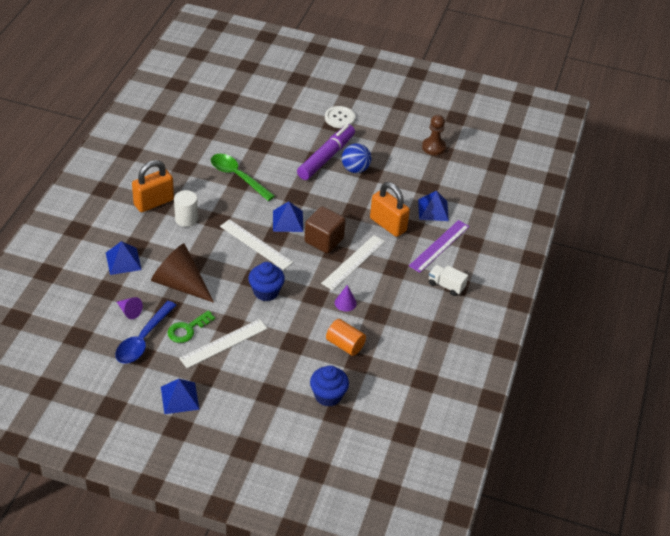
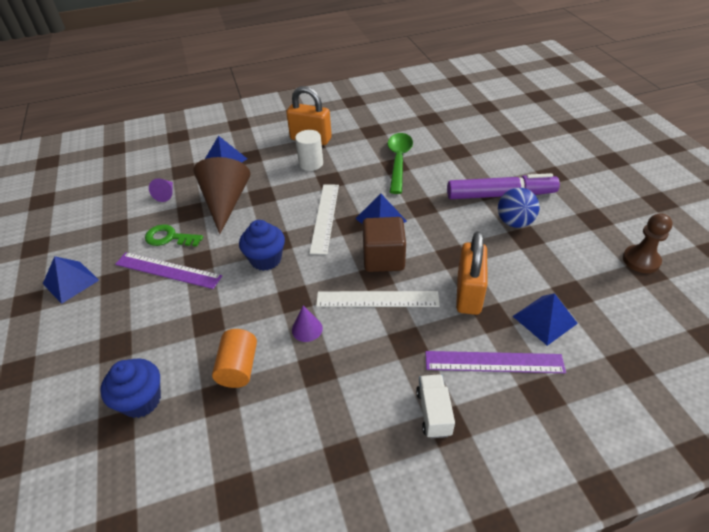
camera: 60 degrees right, 0 degrees up
(143, 339) = (136, 219): blue spoon -> none
(224, 343) = (168, 270): white ruler -> purple ruler
(339, 118) = (566, 173): white button -> none

